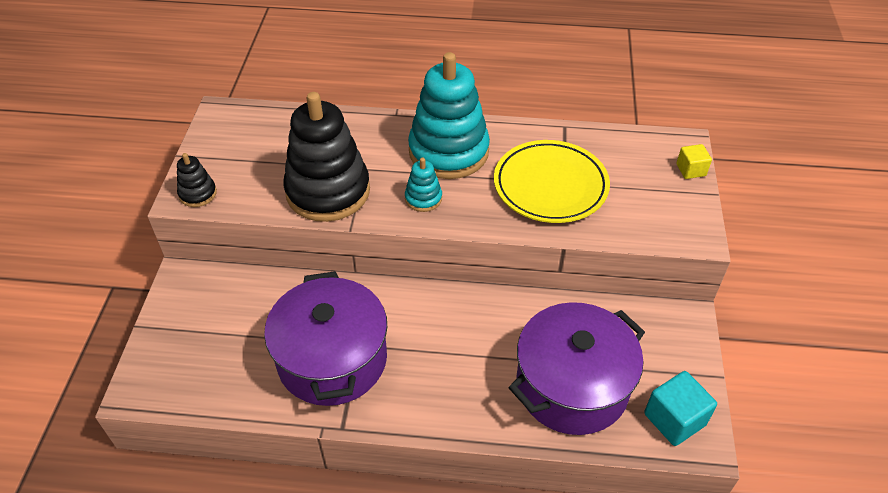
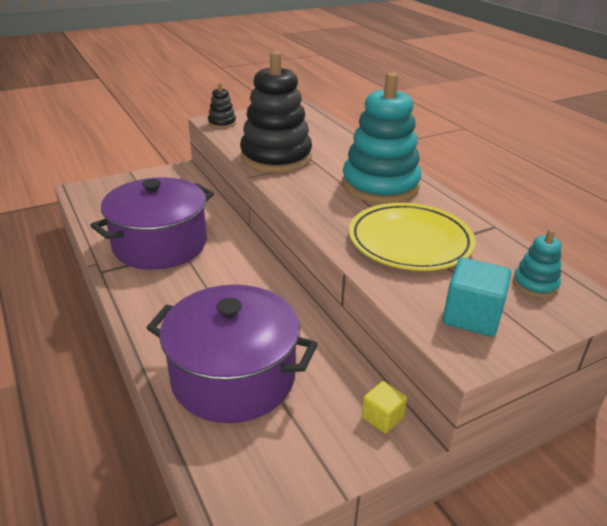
camera: 55 degrees right, 15 degrees down
(423, 198) = (316, 192): turquoise stacking toy -> turquoise stacking toy (535, 284)
(674, 419) = (251, 472): turquoise cube -> turquoise cube (471, 316)
(691, 170) = (559, 318): yellow cube -> yellow cube (382, 417)

